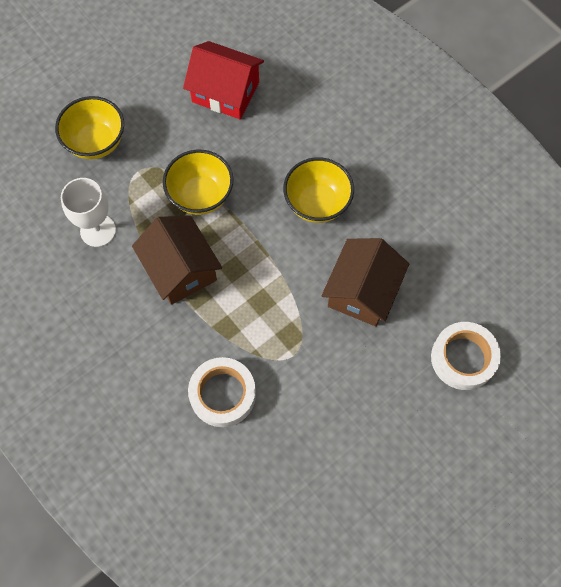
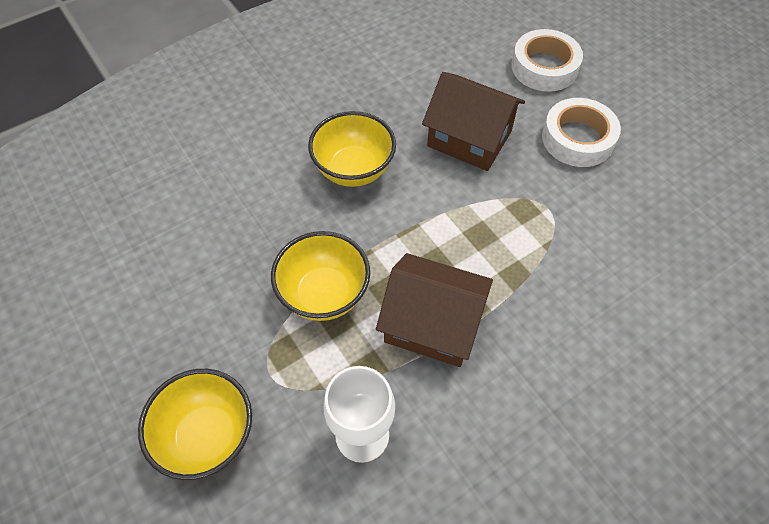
camera: 85 degrees left, 10 degrees down
(180, 269) = (432, 324): brown house -> brown house turned 45 degrees clockwise
(223, 394) = (602, 283): white tape -> white tape (577, 139)
(225, 92) = (167, 256): red house -> none

